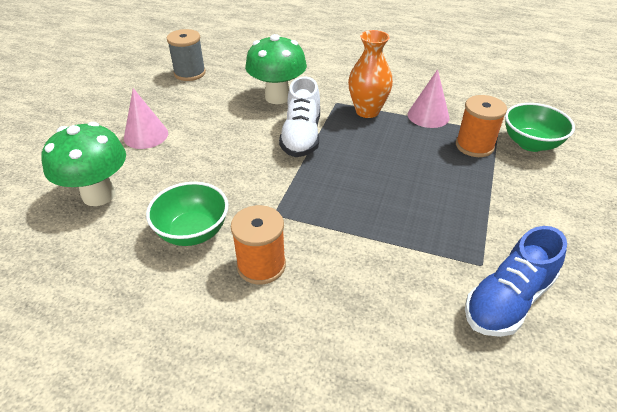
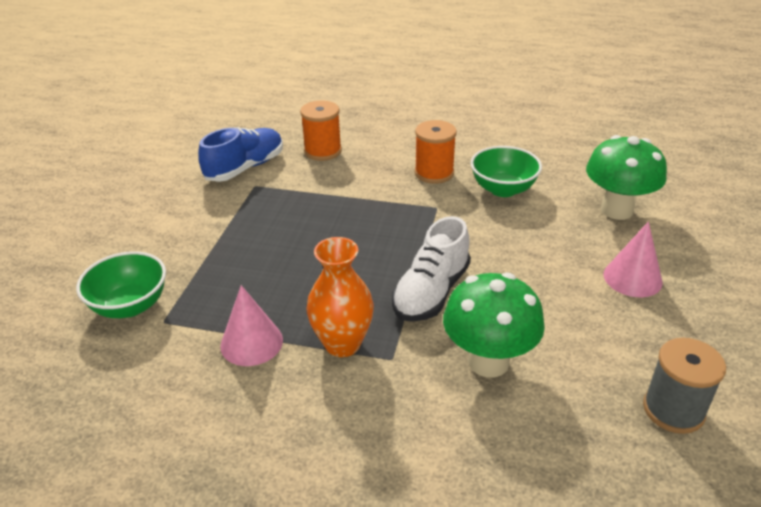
camera: 175 degrees right, 5 degrees down
(301, 136) = (431, 292): white shoe -> white shoe turned 150 degrees counterclockwise
(474, 146) = (206, 296): orange spool -> orange spool (323, 151)

